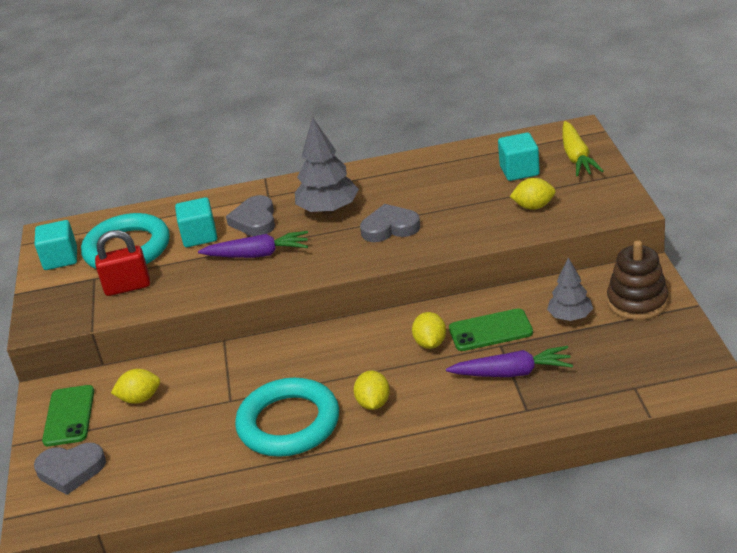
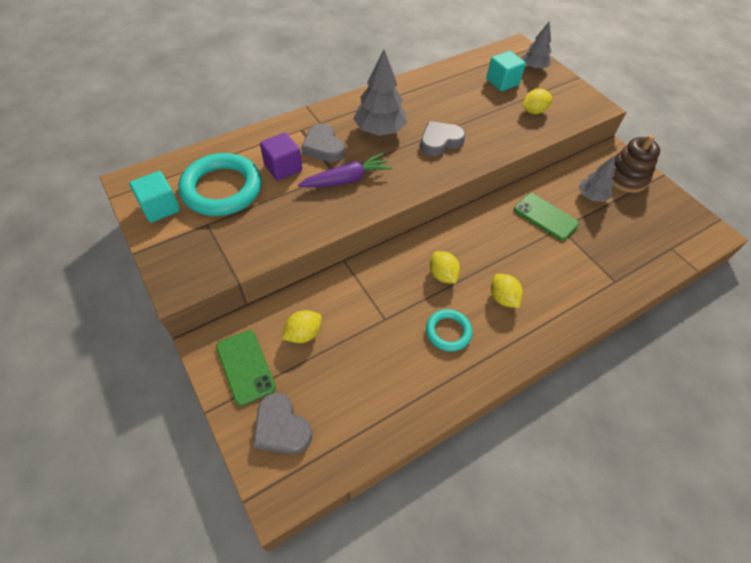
camera: 30 degrees left, 20 degrees up
(71, 470) = (281, 427): grey heart -> grey heart turned 75 degrees clockwise
(127, 287) = (246, 229): red padlock -> none
(199, 236) = (283, 168): turquoise cube -> purple cube
(288, 423) = (448, 332): turquoise ring -> turquoise ring, size x0.53
(430, 343) = (510, 235): yellow lemon -> yellow lemon (442, 275)
(490, 330) = (545, 217): green phone -> green phone turned 75 degrees clockwise
(511, 373) = (584, 251): purple carrot -> none
(576, 157) = (534, 67): yellow carrot -> grey tree

